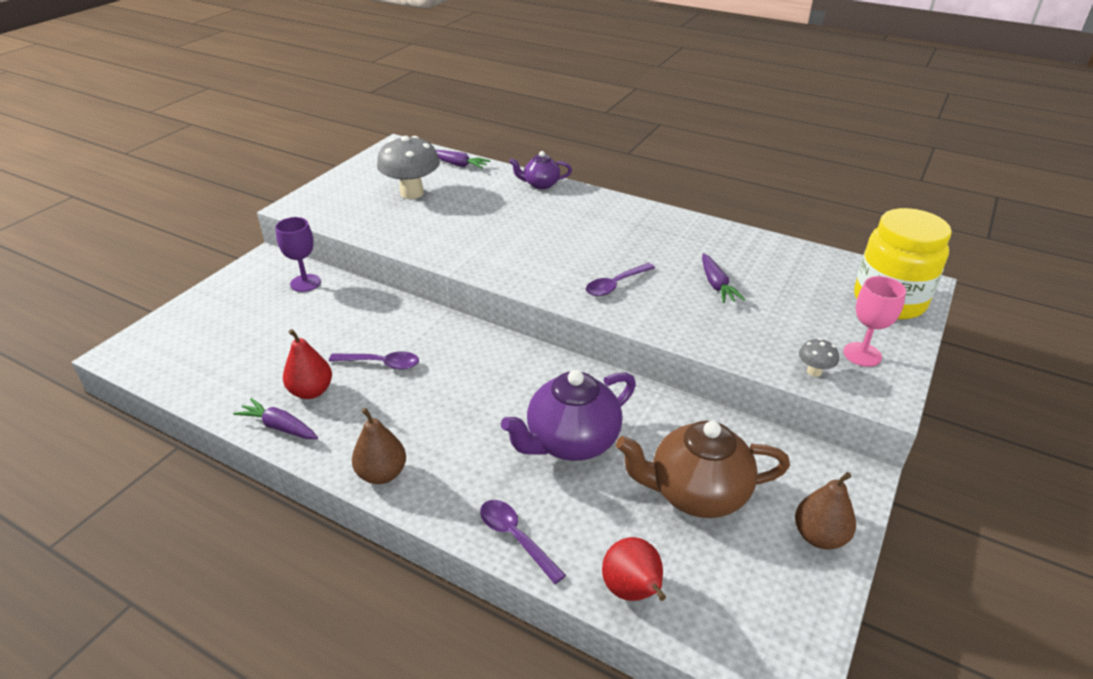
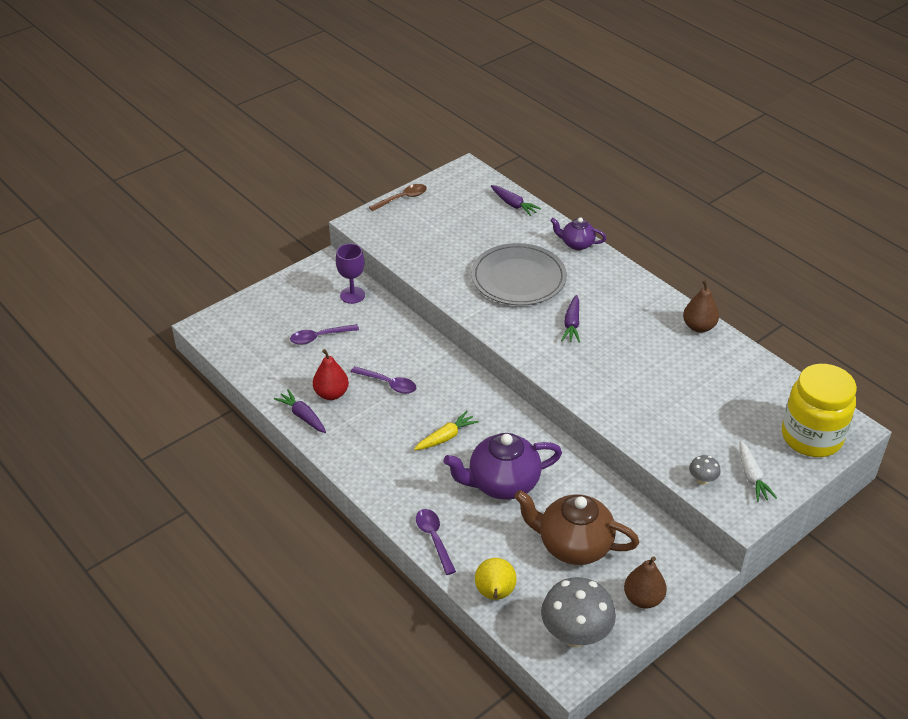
camera: 20 degrees right, 5 degrees up
(336, 179) = (402, 198): none -> brown spoon
(382, 474) = (361, 470): brown pear -> brown pear (699, 327)
(412, 193) = (461, 229): grey mushroom -> grey mushroom (575, 635)
(477, 406) = (446, 437): none -> yellow carrot
(495, 223) = (518, 278): none -> grey plate
(616, 285) = (589, 364): purple spoon -> purple spoon (319, 337)
(633, 591) = (495, 594): red pear -> yellow pear
(716, 285) = (673, 385): purple carrot -> purple carrot (572, 324)
(862, 354) = (752, 477): pink goblet -> white carrot

